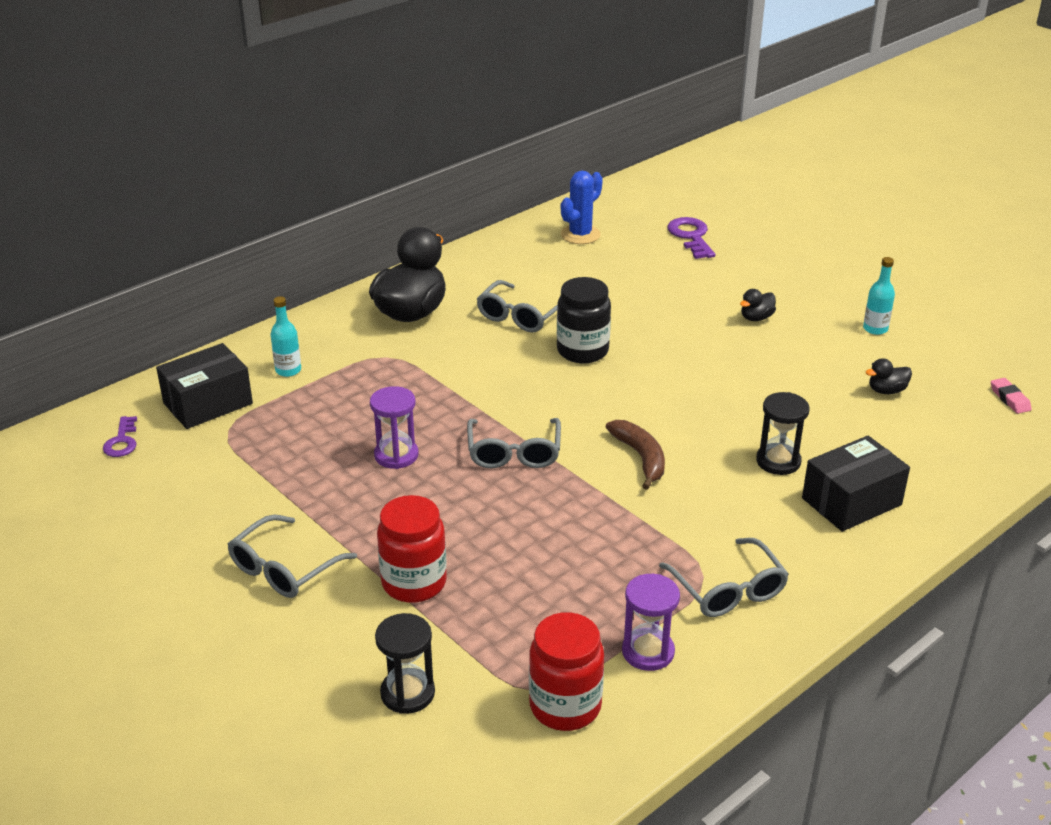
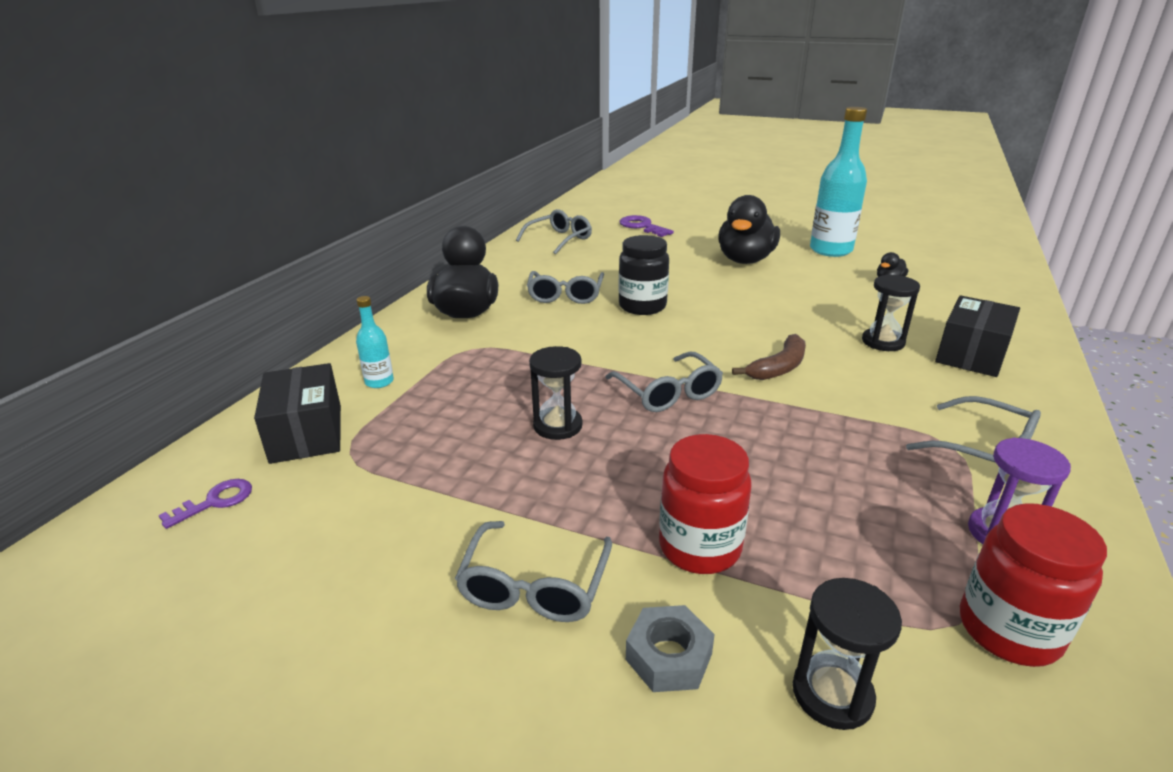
camera: 25 degrees left, 5 degrees down
(122, 441) = (215, 501): purple key -> purple key turned 105 degrees counterclockwise
(208, 403) = (306, 433): black box -> black box turned 45 degrees counterclockwise
(330, 638) = (668, 657): none -> grey nut
(396, 455) = (558, 426): purple hourglass -> black hourglass
(580, 235) = (559, 239): blue cactus -> grey glasses
(641, 458) = (779, 367): brown banana -> brown banana turned 90 degrees clockwise
(756, 318) = (745, 260): black duck -> black duck, size x2.32
(875, 329) = (830, 250): turquoise bottle -> turquoise bottle, size x2.11
(1009, 399) = (968, 268): pink eraser -> none

